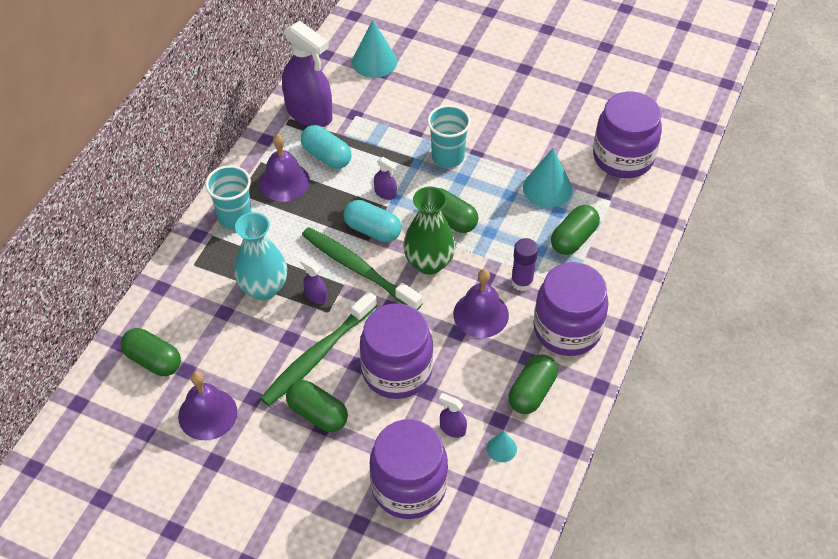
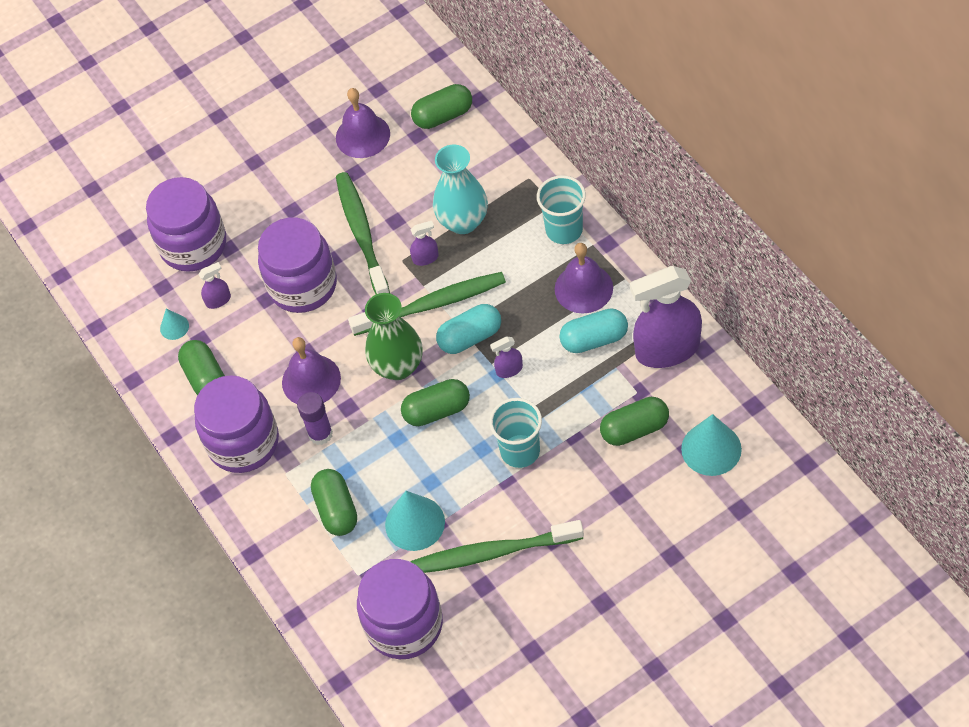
camera: 130 degrees right, 5 degrees up
(317, 414) = (305, 210): green capsule -> green capsule (634, 429)
(535, 136) = (493, 553): none -> green toothbrush

